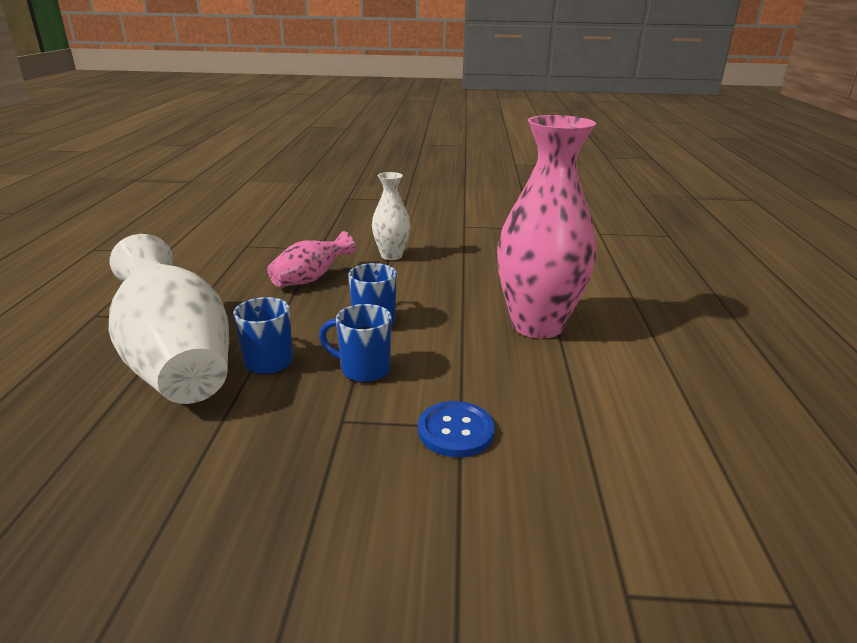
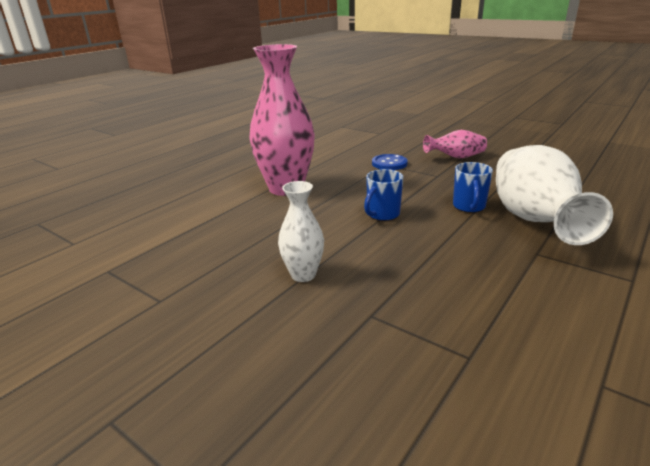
camera: 145 degrees left, 0 degrees up
(311, 279) = (408, 266): pink vase -> pink vase (455, 157)
(363, 370) = (412, 191): blue mug -> none

